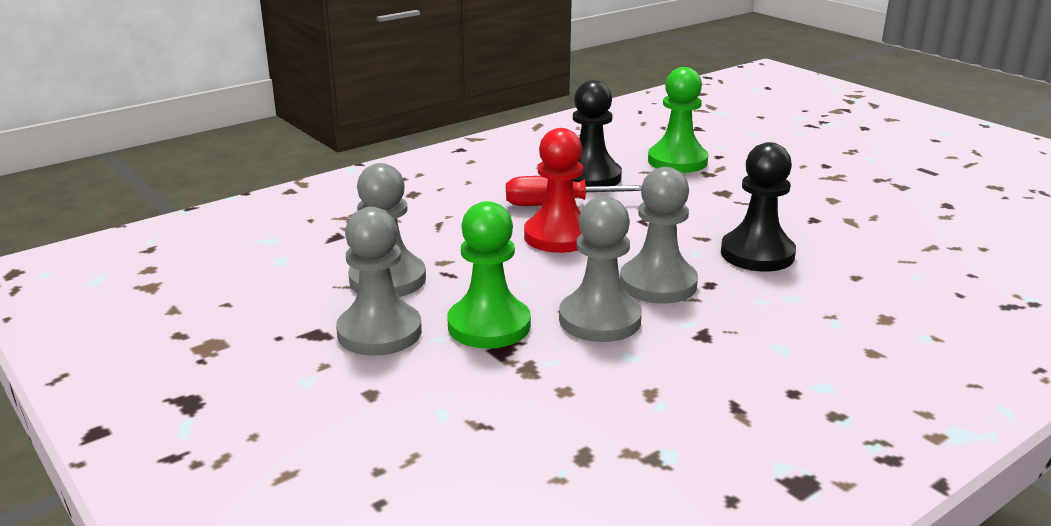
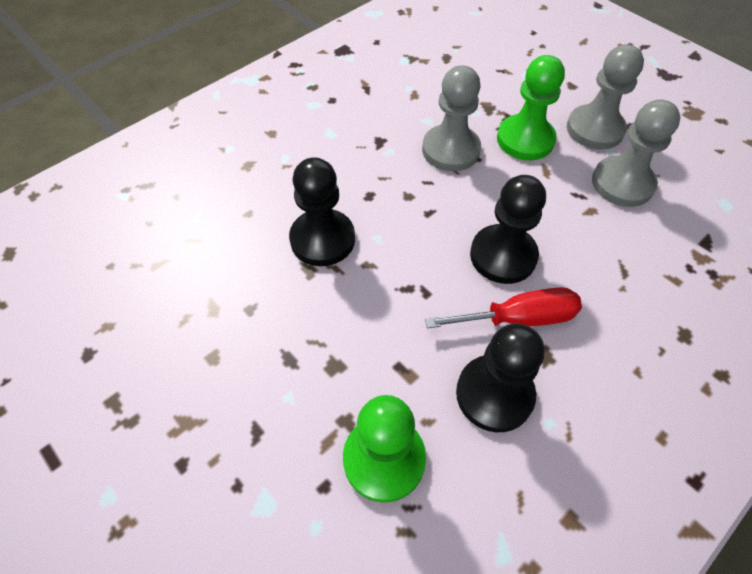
camera: 175 degrees right, 30 degrees up
(559, 236) = (503, 256): red pawn -> black pawn
(658, 284) = (410, 192): grey pawn -> none

